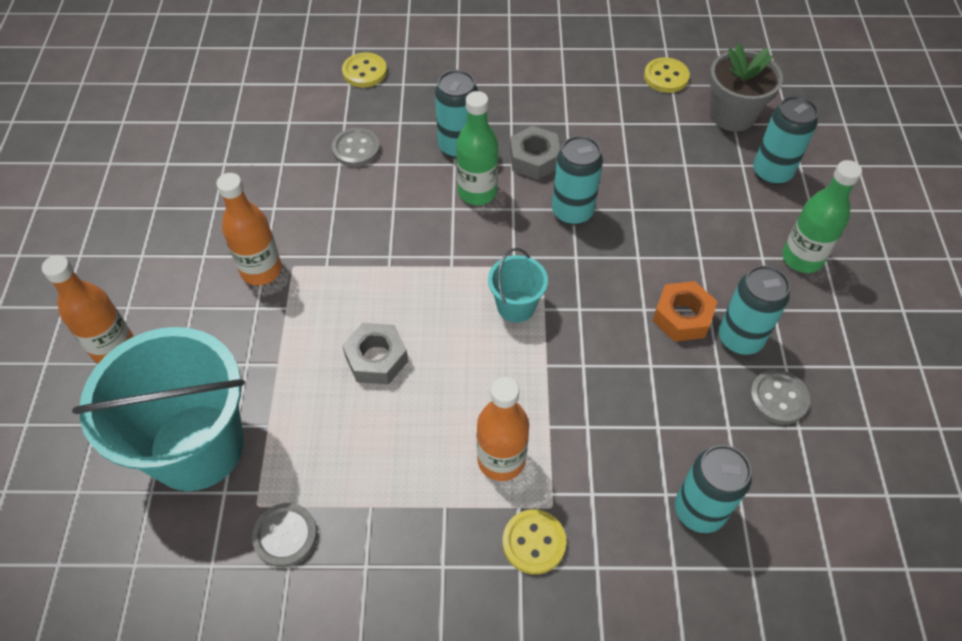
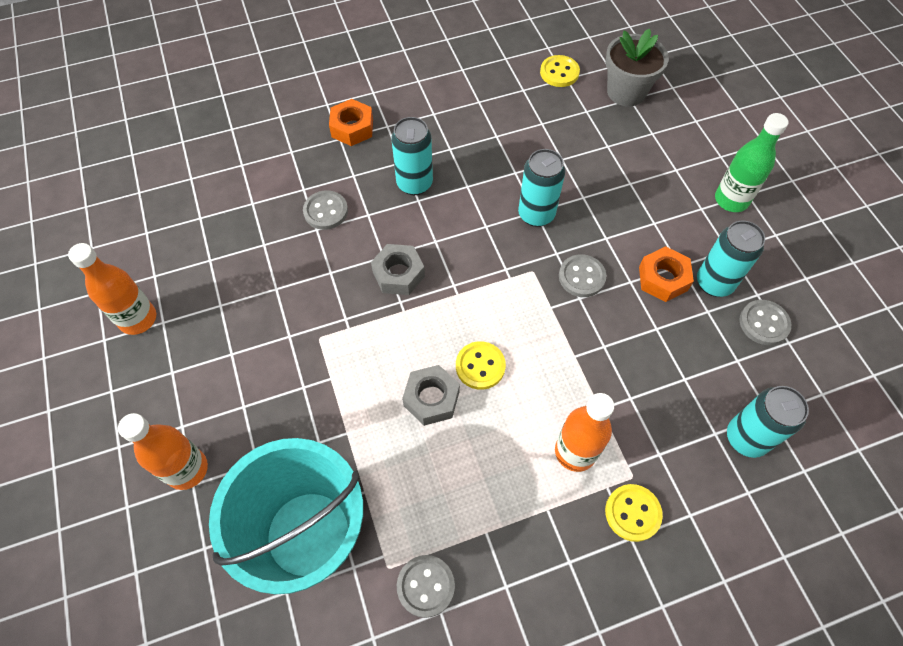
camera: 20 degrees left, 5 degrees up
(261, 270) = (292, 351): orange bottle -> orange bottle (138, 319)
(364, 72) = (300, 136): yellow button -> yellow button (480, 366)
(420, 77) = (352, 128): none -> orange nut
(477, 192) = (449, 220): green bottle -> none
(516, 306) = (527, 312): turquoise bucket -> none
(534, 159) = (484, 176): grey nut -> grey nut (398, 274)
(592, 288) = (581, 277): none -> grey button
(771, 173) = (677, 133): turquoise can -> none

